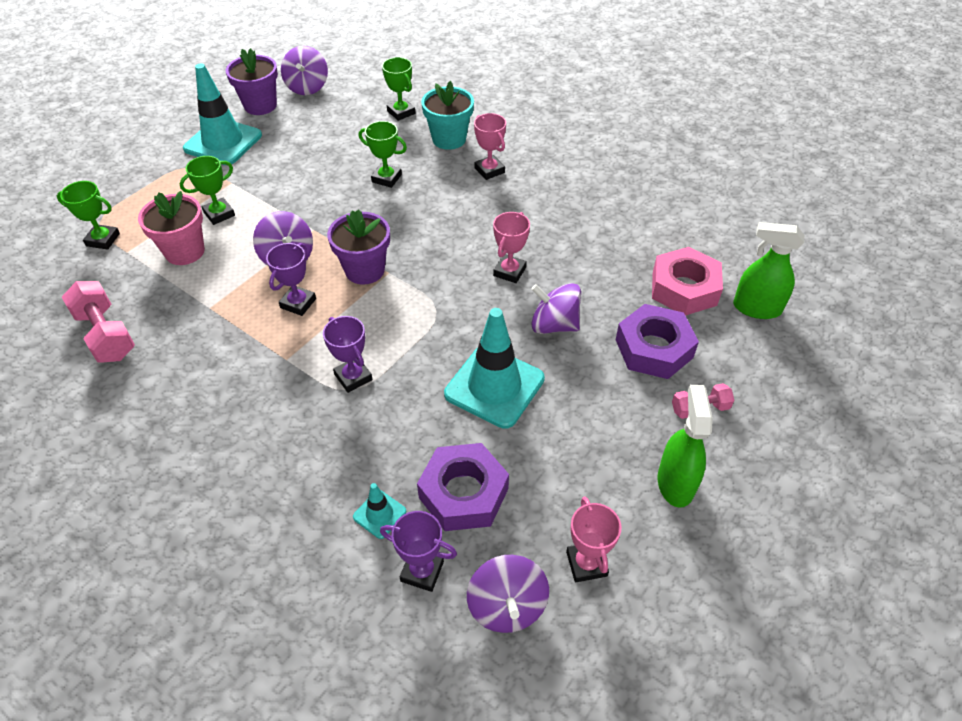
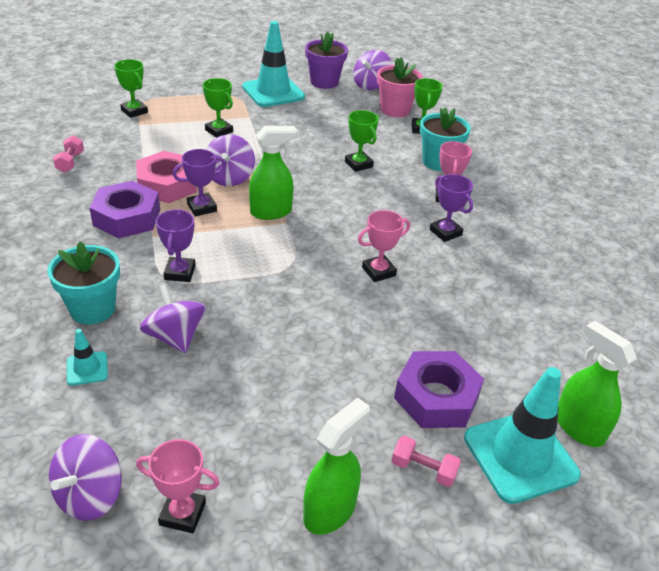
camera: 35 degrees right, 10 degrees down
(106, 335) = (70, 162): pink dumbbell -> pink dumbbell, size x0.57
(185, 251) = (171, 141): pink flower pot -> pink flower pot (395, 110)
(219, 214) = (219, 131): green trophy -> green trophy turned 45 degrees clockwise
(318, 461) = (92, 309): none -> turquoise flower pot
(365, 270) = (271, 212): purple flower pot -> green spray bottle
(422, 571) = (66, 426): purple trophy -> purple trophy (445, 232)
(463, 493) = (158, 396): purple nut -> purple nut (127, 217)
(494, 386) = (269, 341): turquoise traffic cone -> turquoise traffic cone (520, 456)
(554, 325) = (369, 328): purple spinning top -> purple spinning top (175, 337)
(586, 564) = (182, 513): pink trophy -> pink trophy turned 75 degrees clockwise
(684, 288) = (521, 370): pink nut -> pink nut (167, 185)

